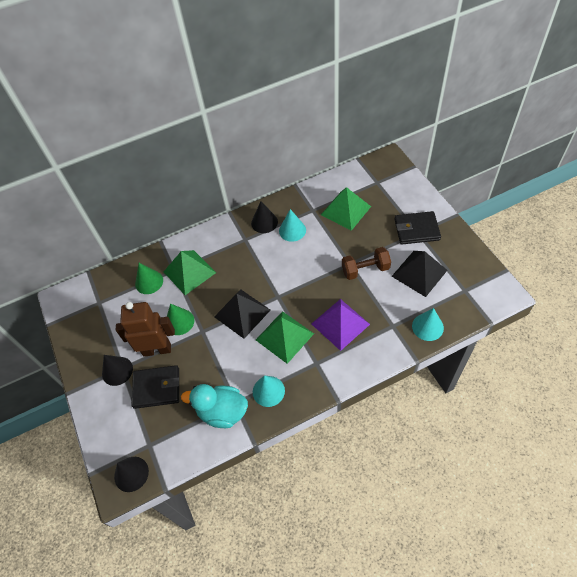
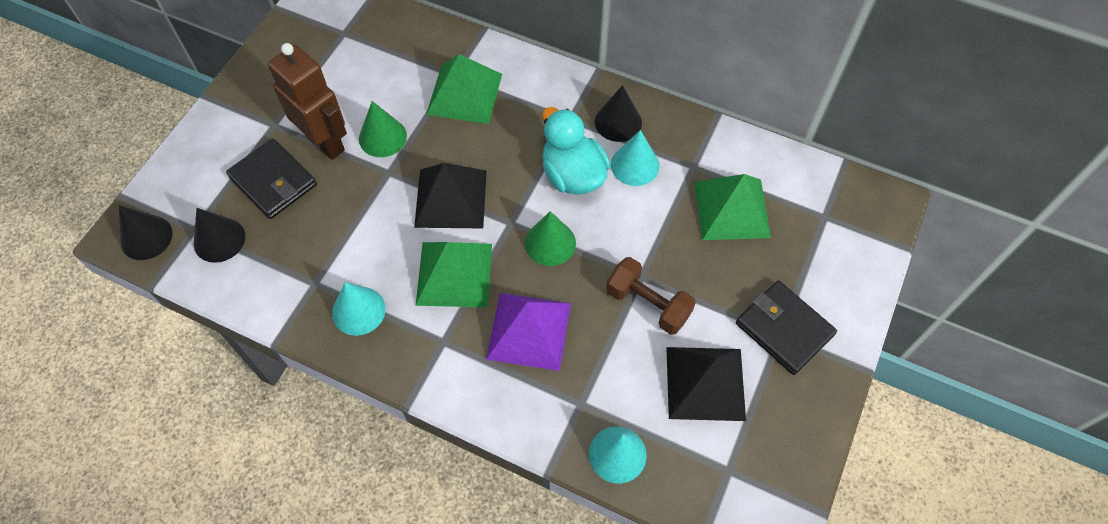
camera: 45 degrees right, 5 degrees up
(117, 371) = (266, 122): black cone -> black cone (219, 239)
(149, 282) = (414, 61): green cone -> green cone (550, 243)
(222, 412) = (291, 277): turquoise duck -> turquoise duck (573, 175)

